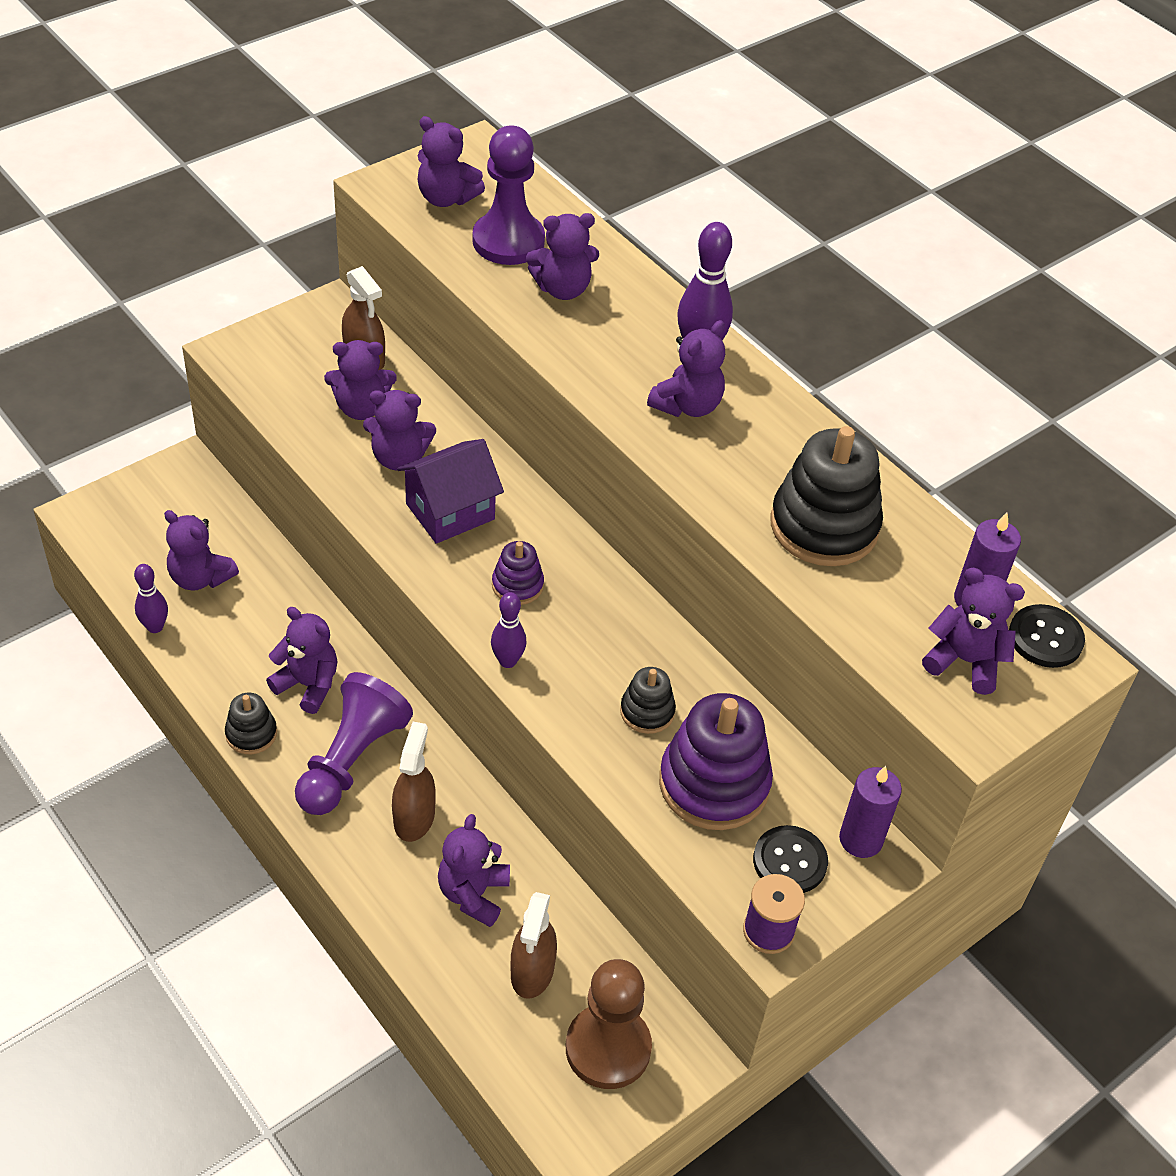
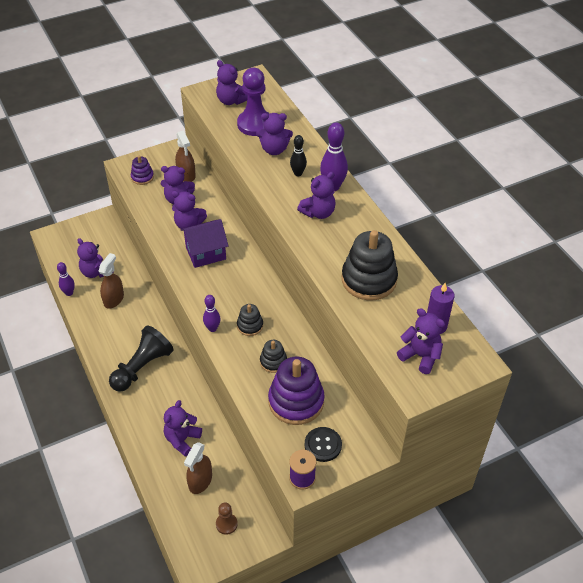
camera: 15 degrees right, 0 degrees up
(251, 734) = (99, 349): black stacking toy -> black stacking toy (250, 326)
(308, 685) = (132, 329): purple teddy bear -> none
(351, 760) = (142, 367): purple pawn -> black pawn
(414, 817) = (164, 399): brown spray bottle -> brown spray bottle (114, 299)
(517, 585) = (228, 292): purple stacking toy -> purple stacking toy (142, 177)
(608, 1048) = (226, 524): brown pawn -> brown pawn, size x0.51
(624, 332) = (298, 173): none -> black bowling pin
(860, 840) = (362, 439): purple candle -> none
(1045, 638) = (467, 349): black button -> none

